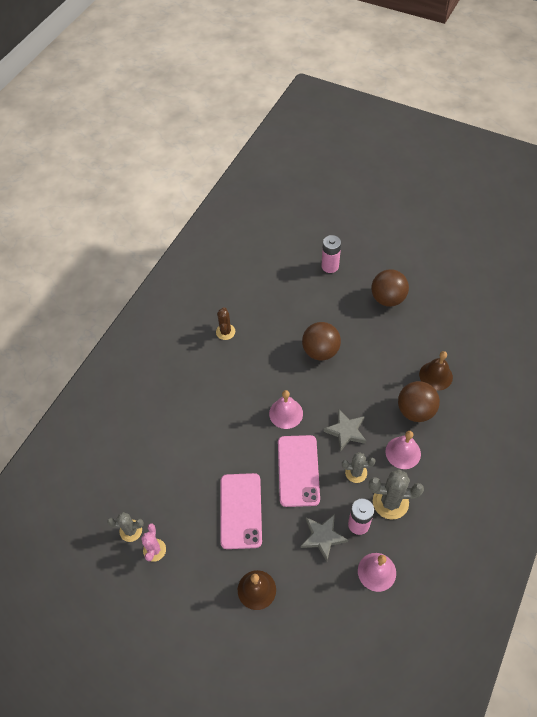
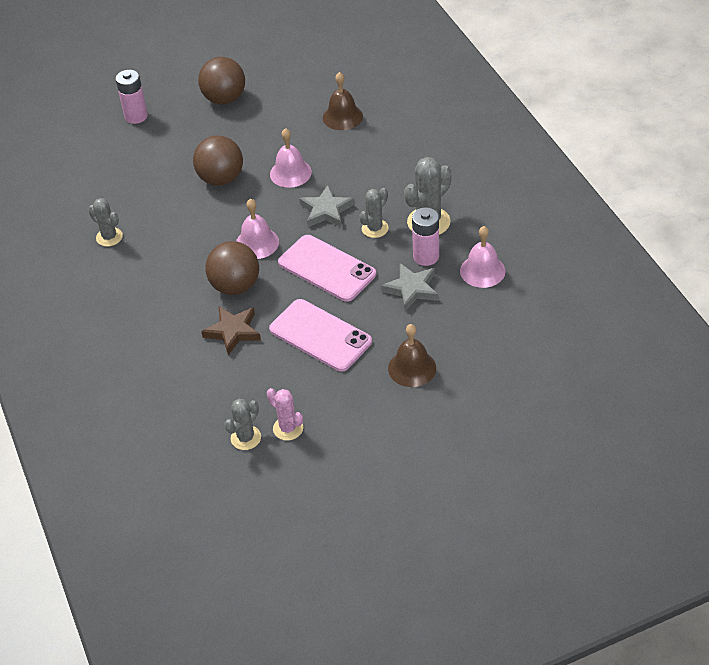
camera: 50 degrees left, 10 degrees down
(206, 457) = (233, 331): none -> brown star
(225, 332) = (109, 237): brown cactus -> grey cactus
(403, 452) = (391, 185): pink bell -> pink bell (290, 173)
(415, 410) = (360, 151): brown ball -> brown ball (235, 286)

